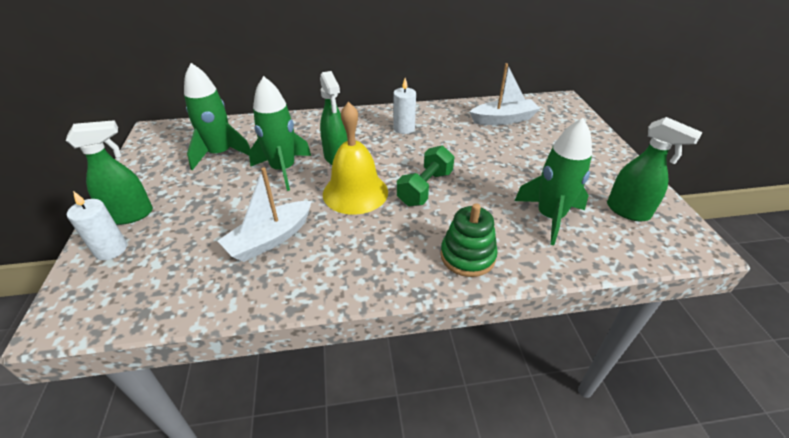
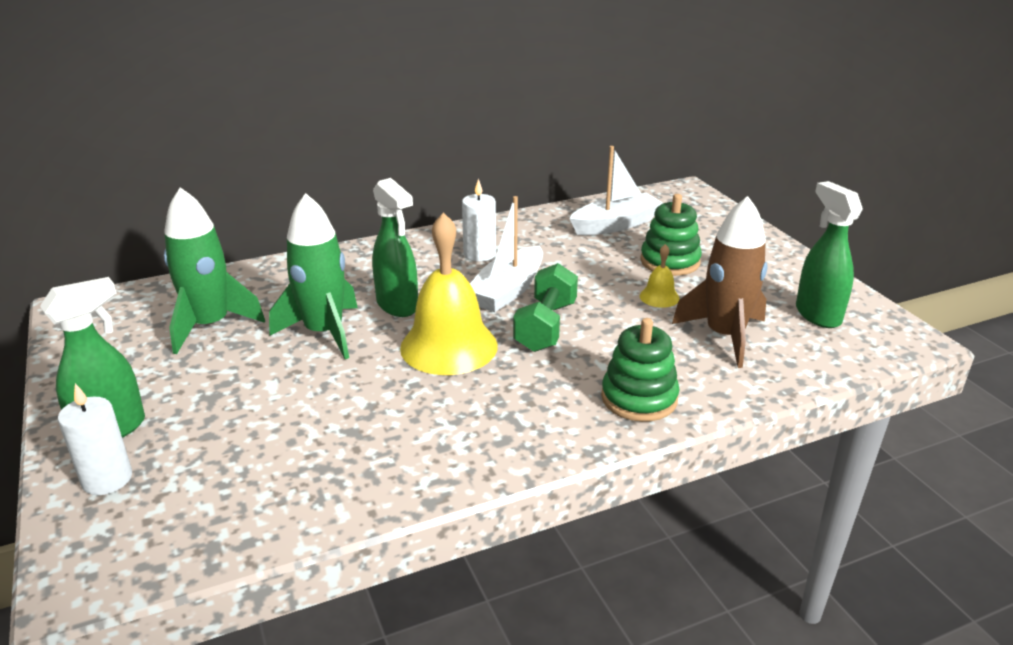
camera: 15 degrees left, 10 degrees down
(270, 239) = (353, 424): white boat -> white boat (508, 290)
(513, 178) = (659, 297): none -> yellow bell
(531, 152) = (670, 261): none -> green stacking toy
(550, 217) = (724, 336): green rocket -> brown rocket
(628, 211) = (817, 315): green spray bottle -> green spray bottle turned 135 degrees counterclockwise

